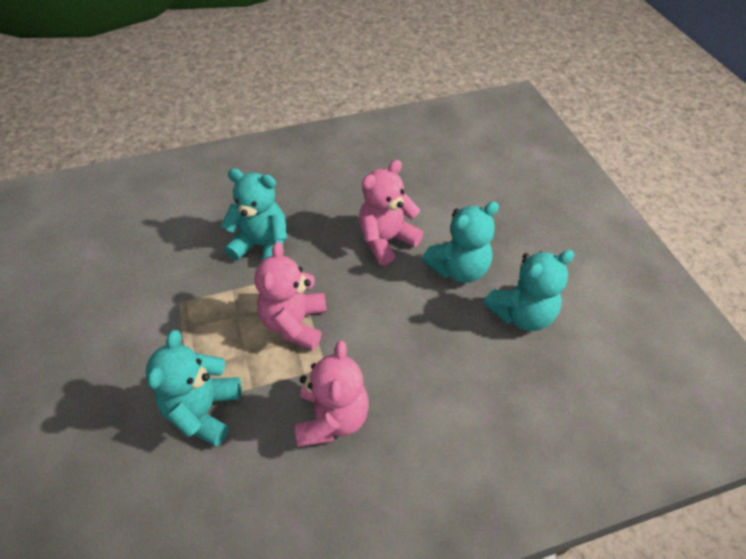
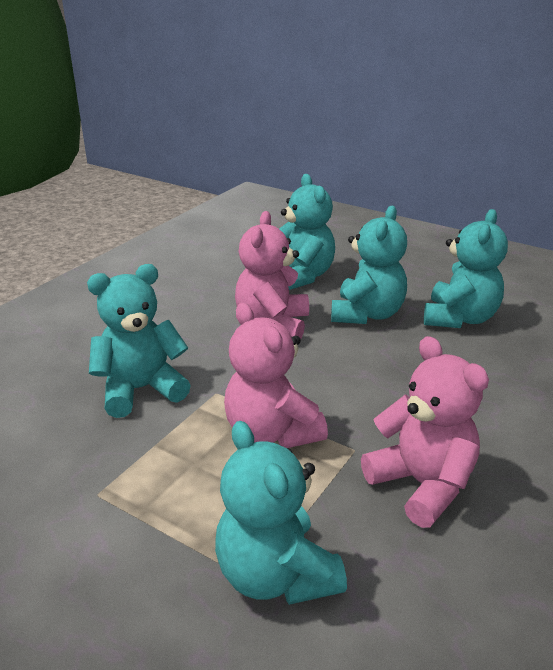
camera: 40 degrees left, 20 degrees down
(454, 206) = (301, 276): none -> turquoise teddy bear

